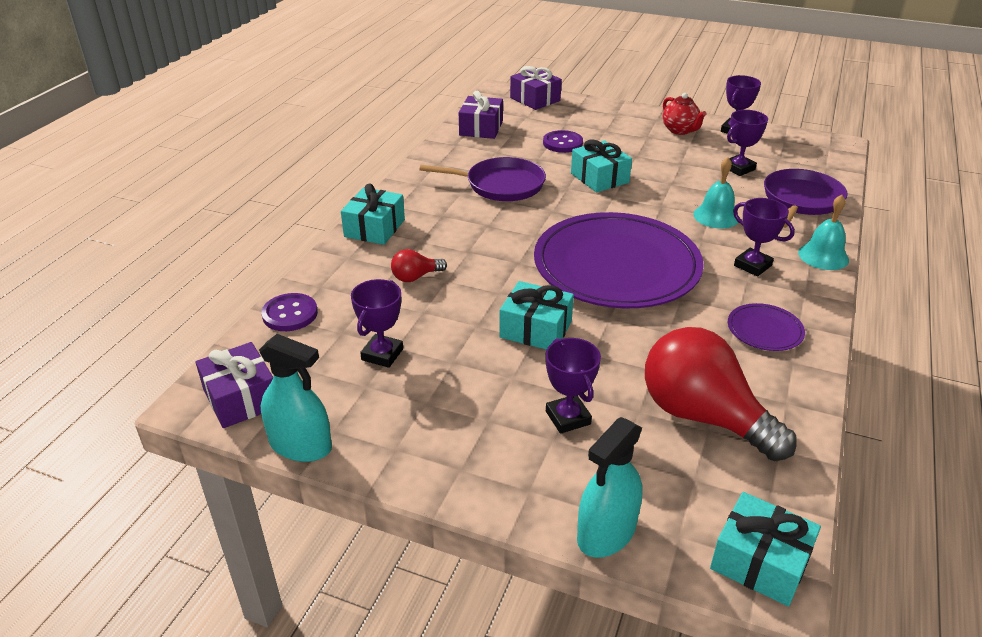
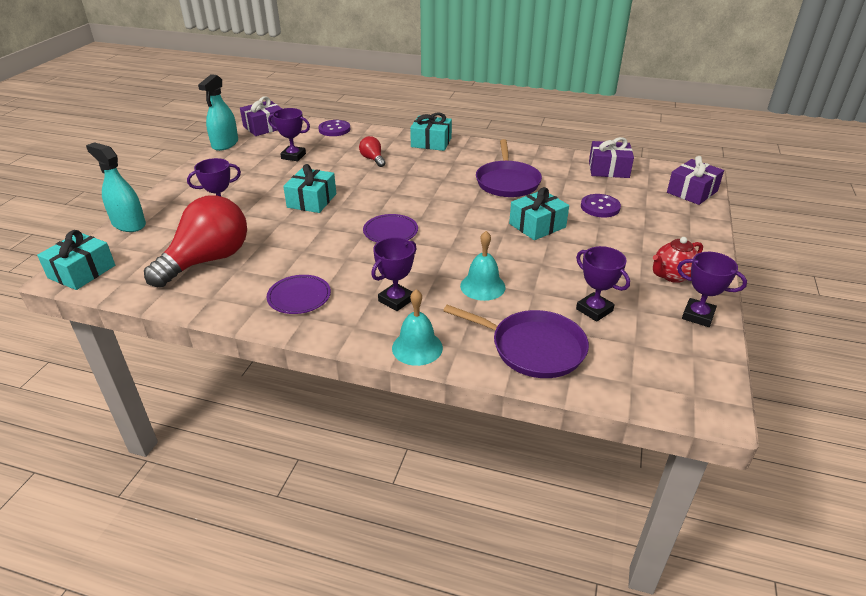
camera: 85 degrees right, 0 degrees up
(616, 266) = (390, 231): purple plate -> purple plate, size x0.41

